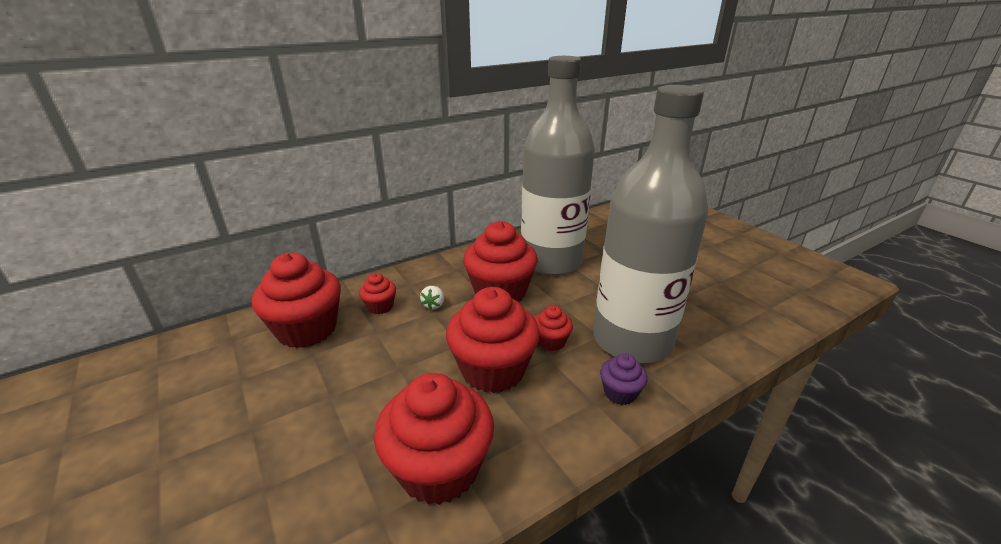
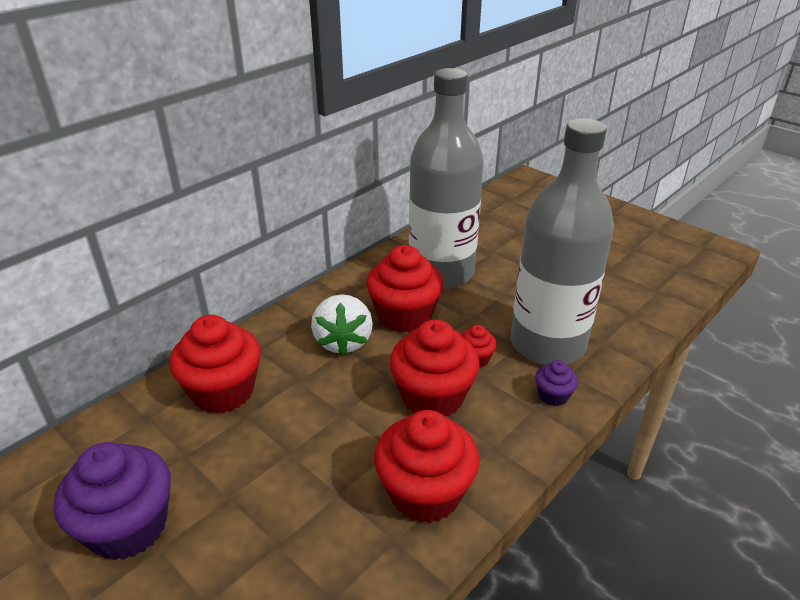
camera: 15 degrees left, 5 degrees up
(149, 435) = (128, 527): none -> purple cupcake
(380, 306) = (287, 353): red cupcake -> none
(434, 305) = (343, 341): white strawberry -> white strawberry, size x2.33

